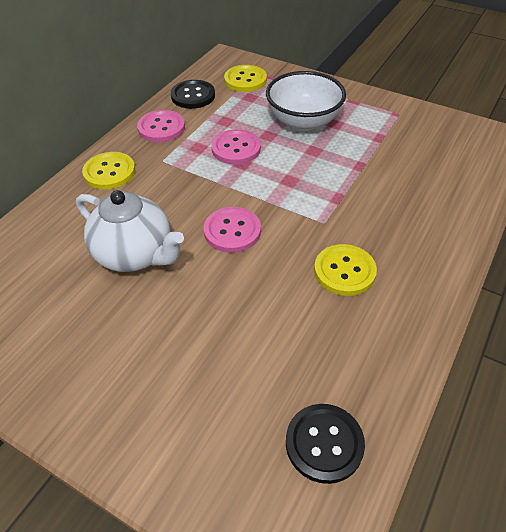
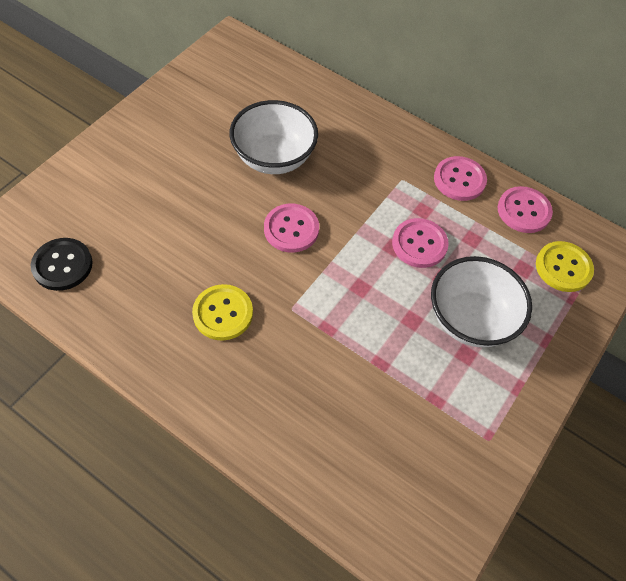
camera: 90 degrees right, 10 degrees up
(109, 172) = (386, 138): yellow button -> none
(135, 254) = (274, 158): white teapot -> white bowl
(193, 96) = (523, 211): black button -> pink button

